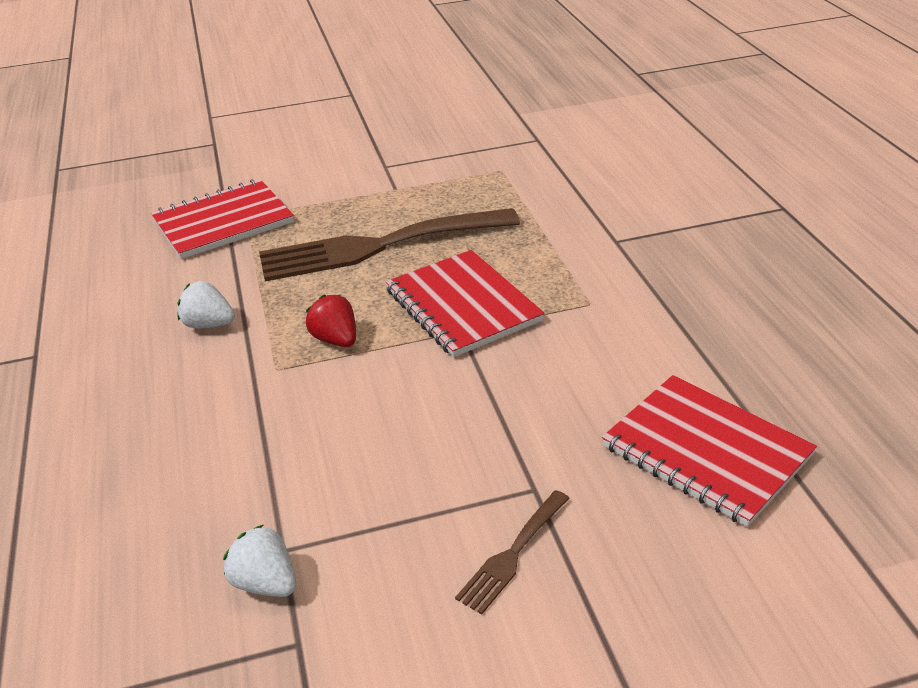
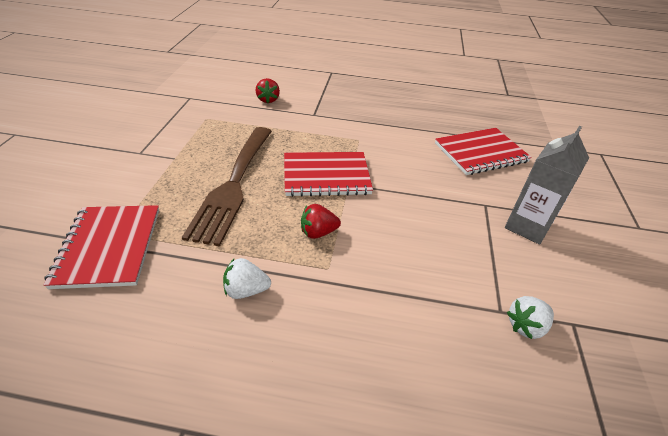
camera: 70 degrees left, 5 degrees up
(209, 324) = (246, 290): white strawberry -> white strawberry turned 45 degrees clockwise
(512, 555) = (527, 226): brown fork -> grey carton
(608, 191) = (268, 100): none -> red strawberry

